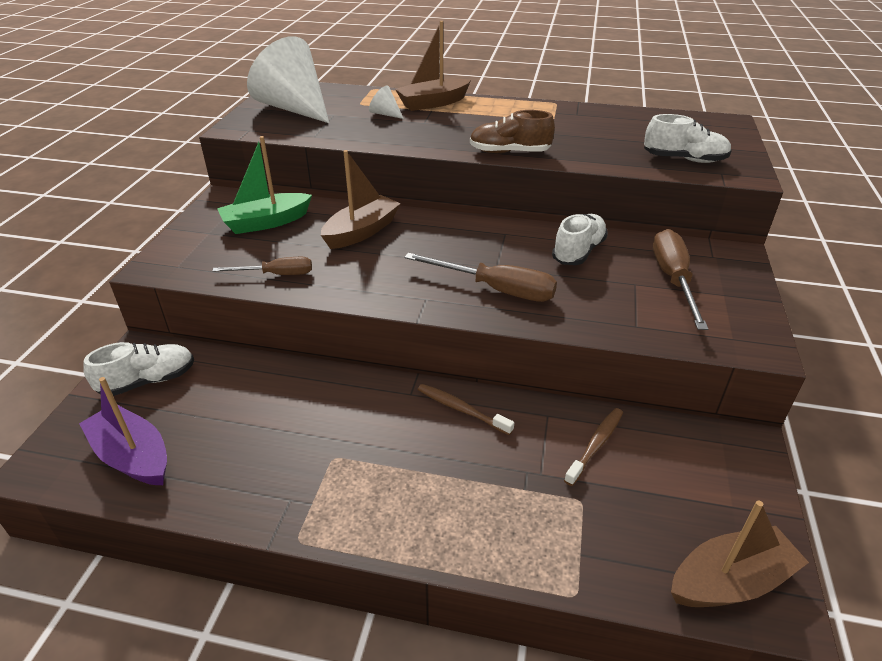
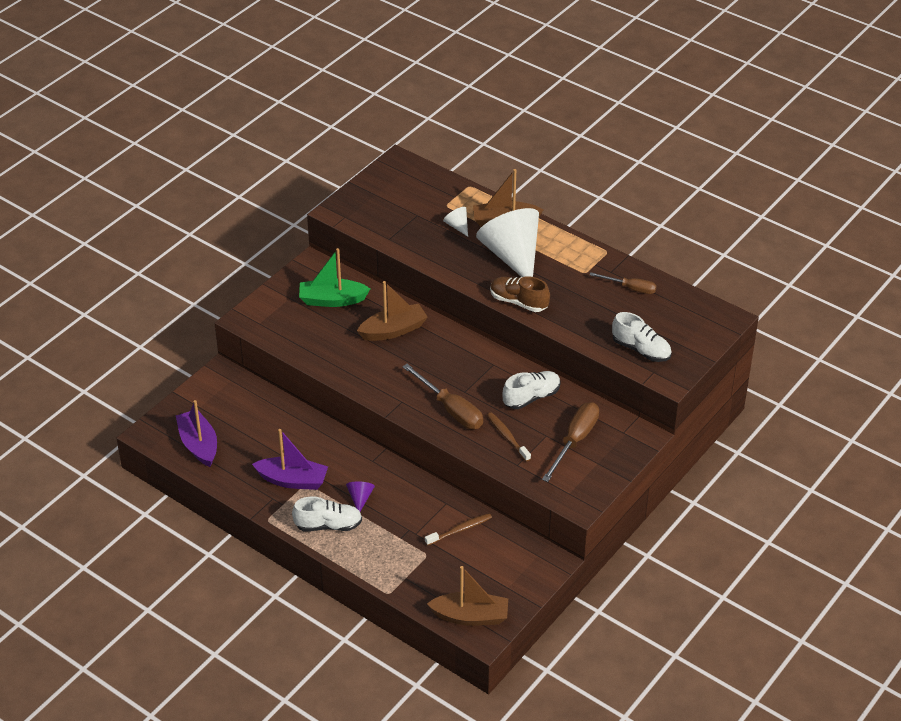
camera: 25 degrees right, 5 degrees up
(148, 381) = (220, 398): white shoe -> white shoe (328, 525)
(276, 274) = (318, 351): brown screwdriver -> brown screwdriver (630, 288)
(294, 109) = (391, 198): white cone -> white cone (512, 256)
(309, 460) = (292, 480): none -> purple boat
(426, 451) = (360, 498): none -> purple cone
(461, 409) = (396, 481): brown toothbrush -> brown toothbrush (507, 437)

